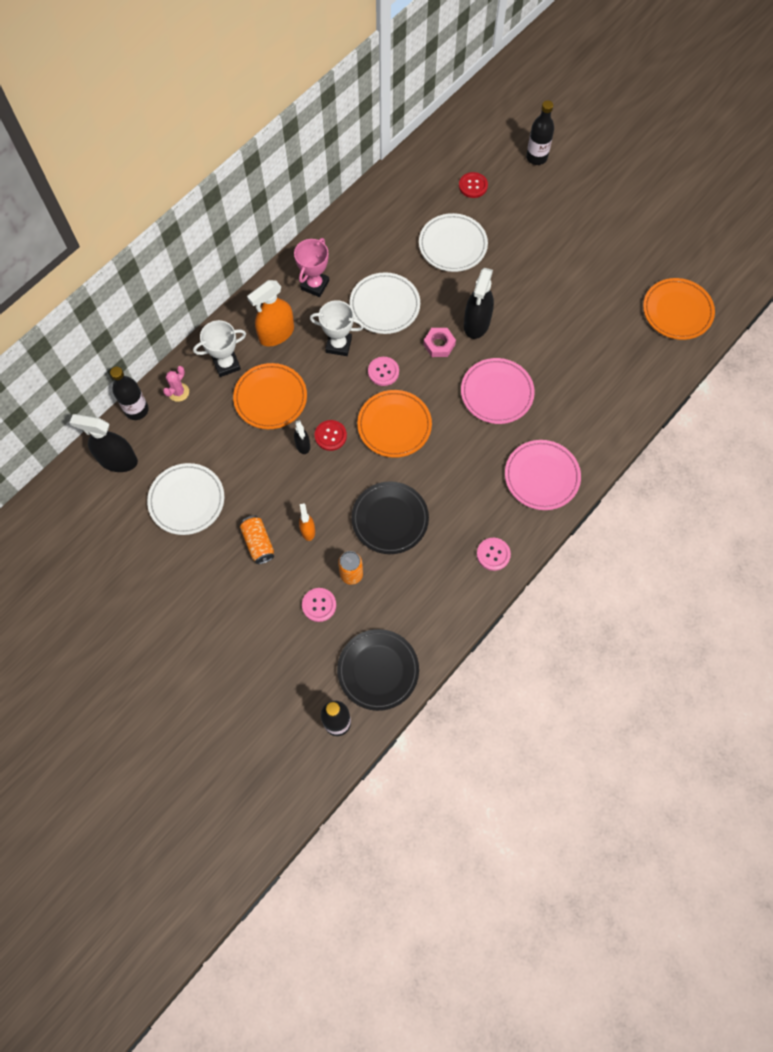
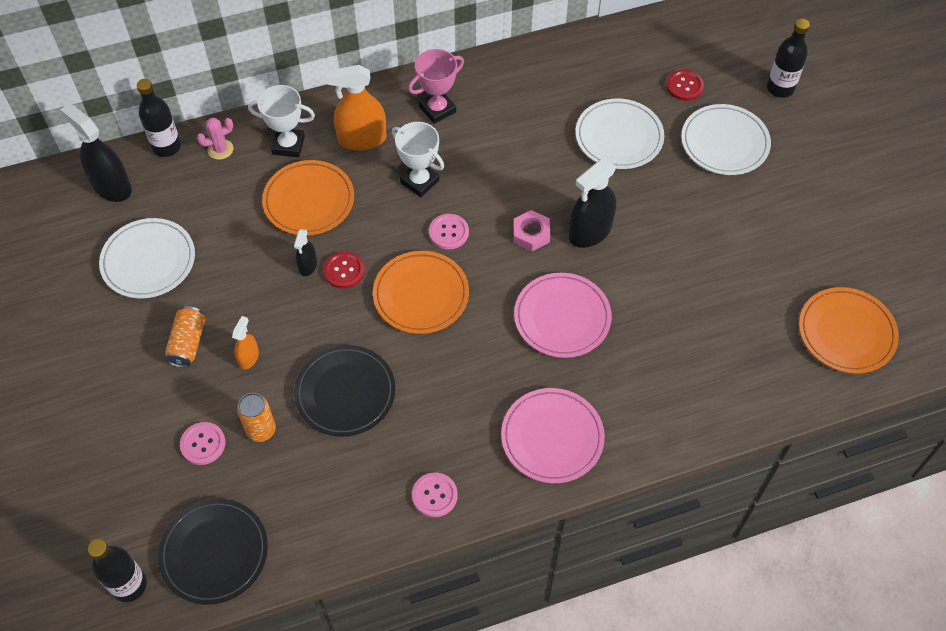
camera: 30 degrees right, 10 degrees down
(384, 305) = (498, 165): white plate -> white plate (724, 143)

